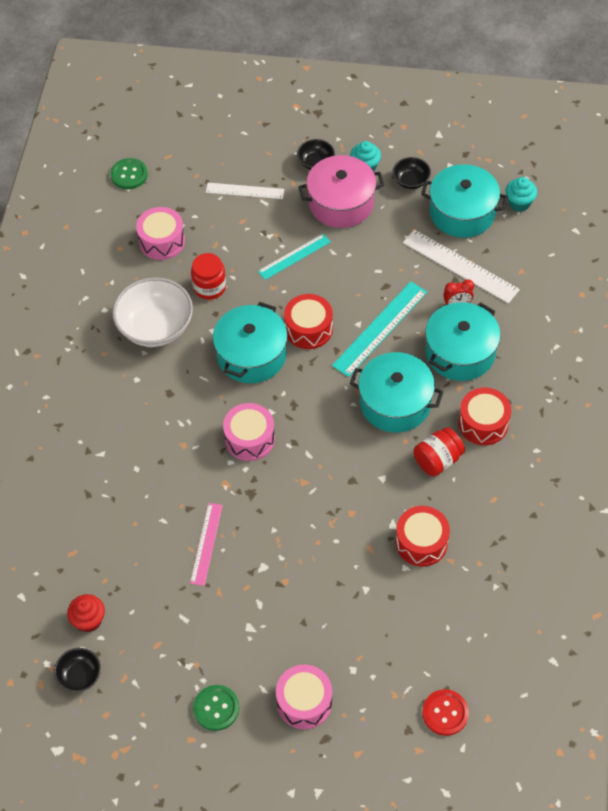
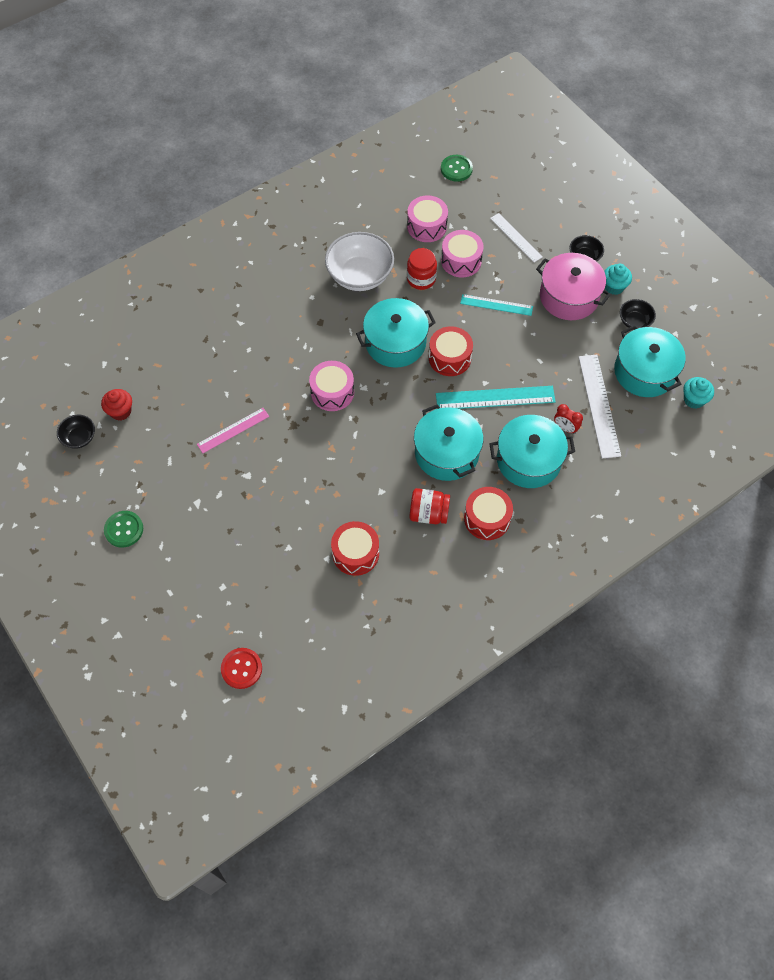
camera: 45 degrees right, 5 degrees up
(304, 702) = (173, 576): pink drum -> pink drum (461, 261)

